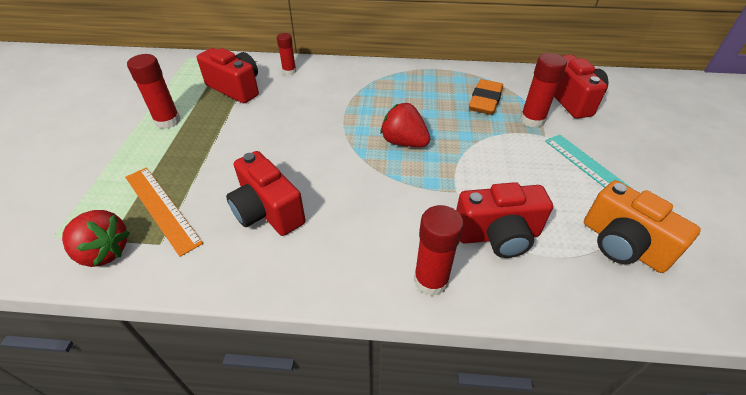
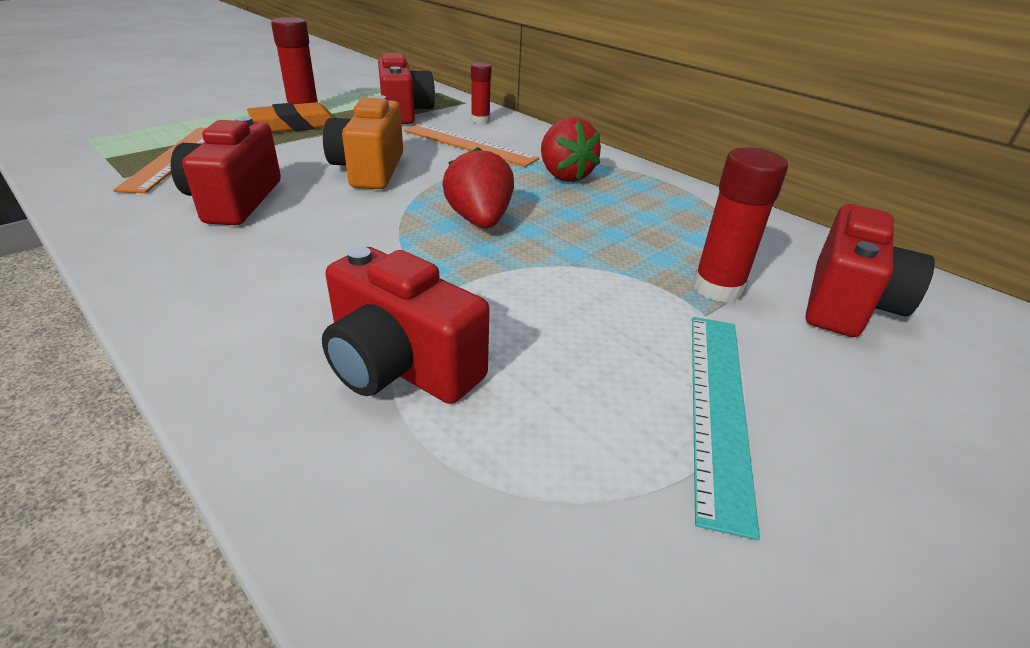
camera: 40 degrees right, 10 degrees down
(104, 252) = (87, 162): red strawberry -> red strawberry (564, 176)
(315, 94) = (469, 144): none -> orange ruler
(431, 280) = (234, 348): red glue stick -> none
(485, 101) = (676, 237): orange eraser -> orange eraser (295, 125)
(622, 245) = (573, 522): orange camera -> orange camera (369, 170)

